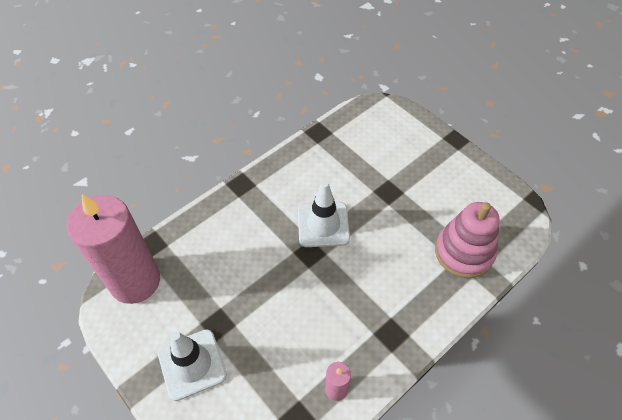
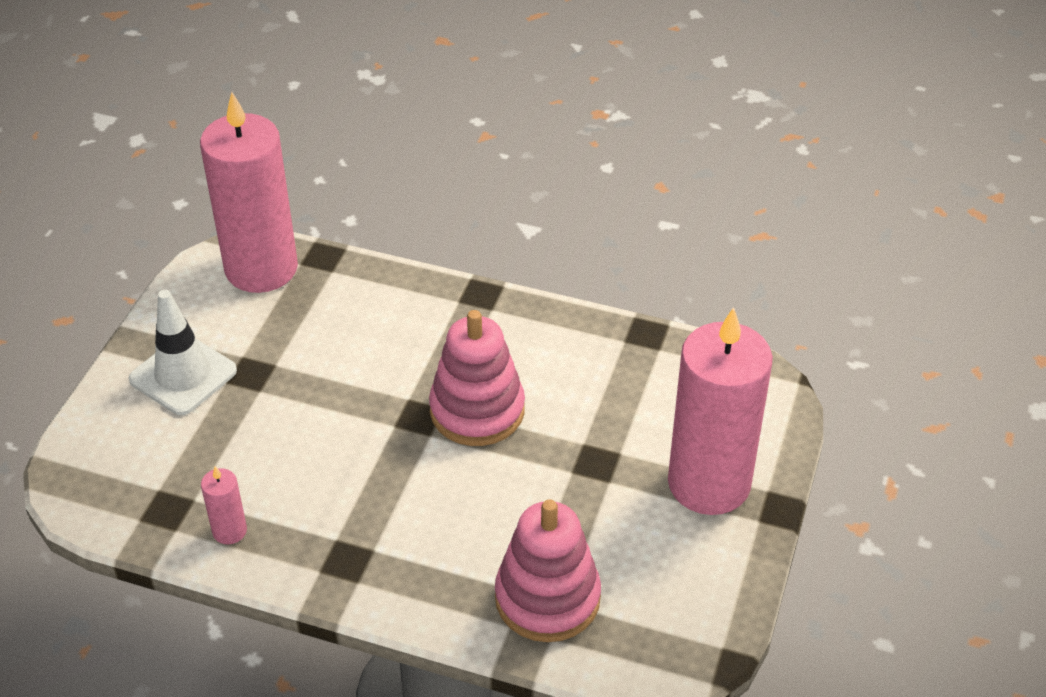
camera: 60 degrees right, 10 degrees down
(323, 224) = (477, 410): white traffic cone -> pink stacking toy
(427, 156) = (709, 483): none -> pink candle

